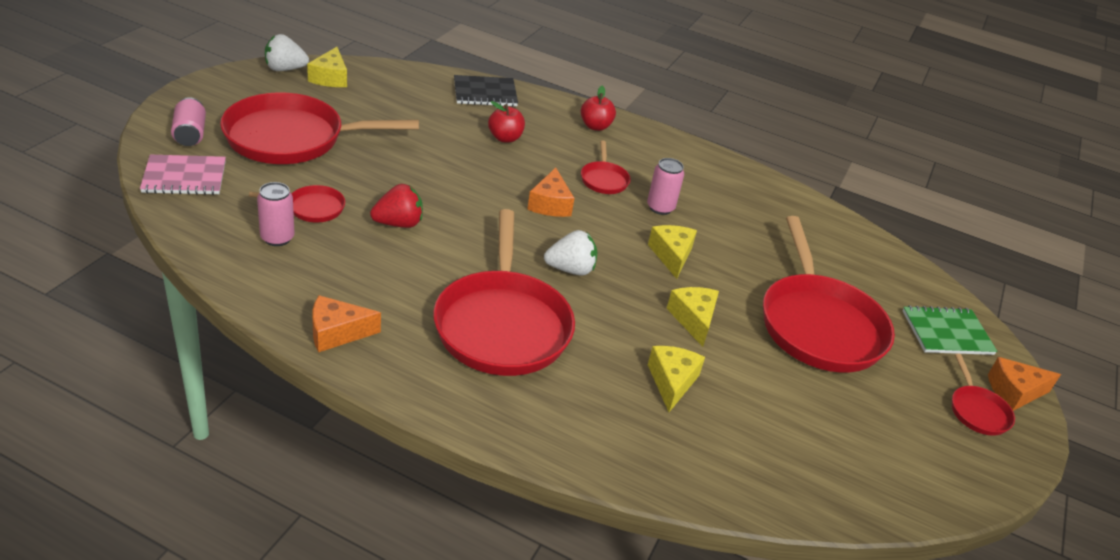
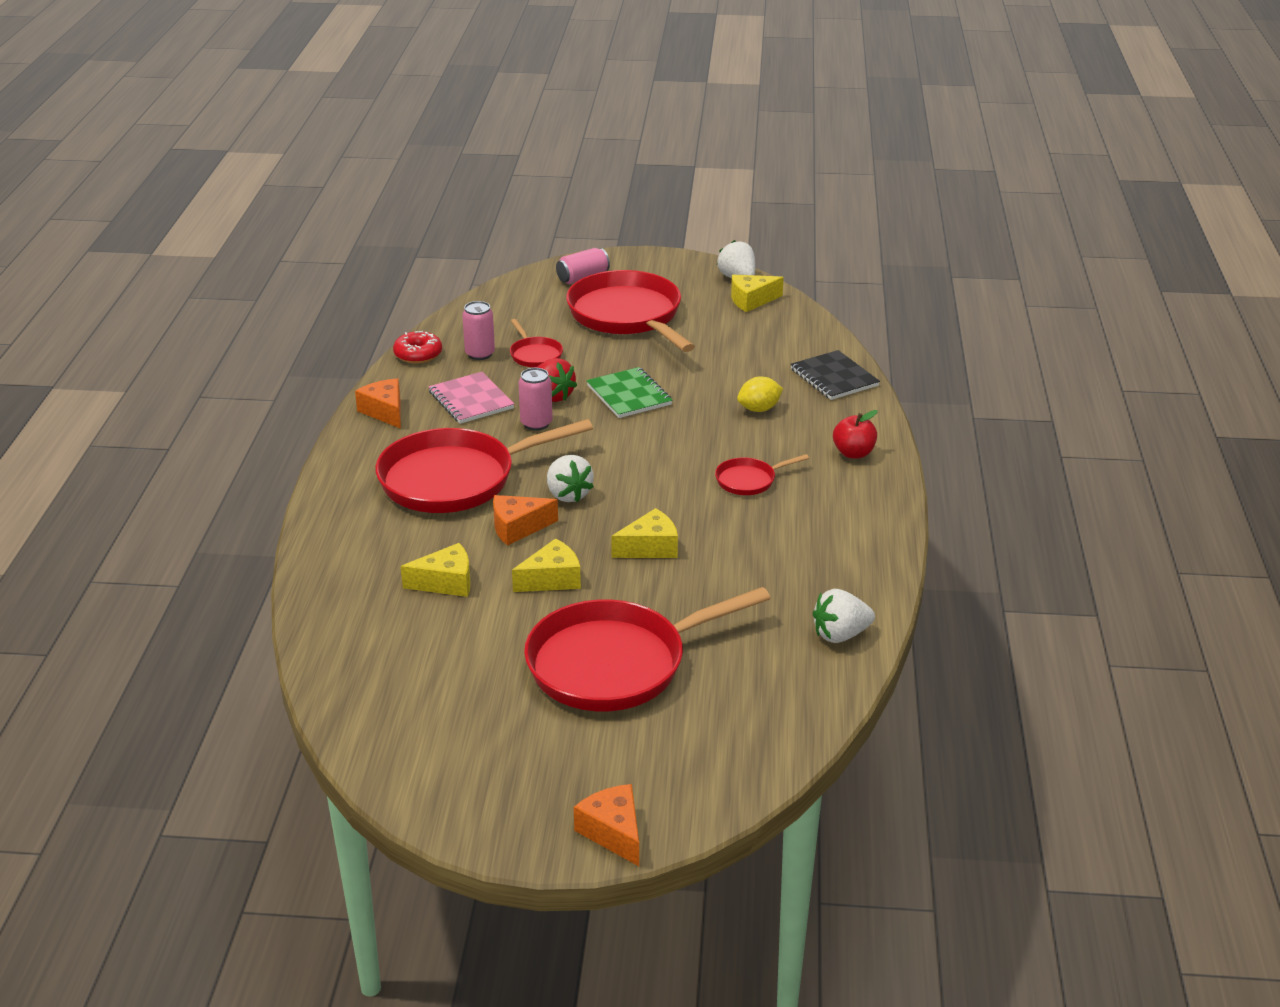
camera: 75 degrees right, 5 degrees down
(184, 177) = (521, 296): pink notebook -> pink notebook (471, 400)
(237, 276) = (418, 354): none -> red donut
(505, 138) = (759, 409): red apple -> yellow lemon
(550, 204) = (666, 460): orange cheese -> orange cheese (518, 528)
(660, 208) = (734, 524): pink can -> pink can (536, 423)
(814, 216) = (840, 635): none -> white strawberry
(947, 333) = (688, 768): green notebook -> green notebook (629, 395)
(977, 411) = (553, 800): red pan -> none

